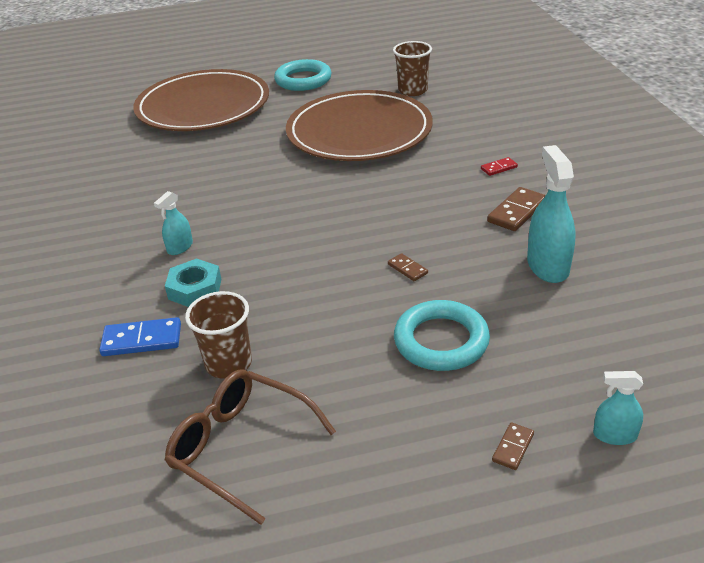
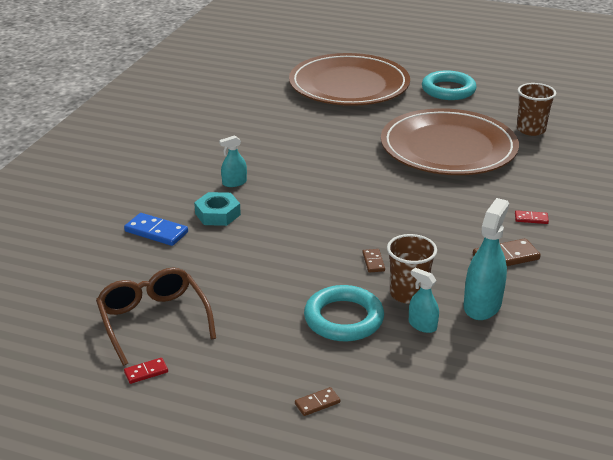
camera: 30 degrees right, 5 degrees down
(228, 363) = (193, 269): brown cup -> brown cup (408, 294)
(295, 517) = (146, 372): none -> red domino
(614, 435) = (395, 431): turquoise spray bottle -> turquoise spray bottle (422, 325)

